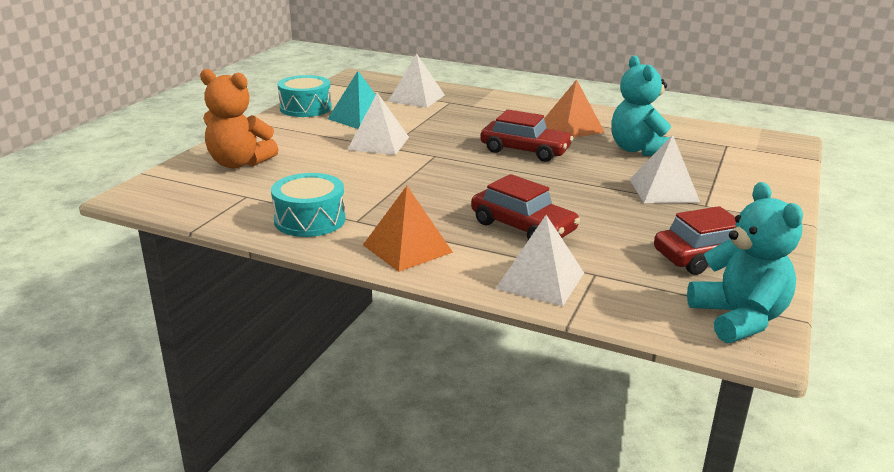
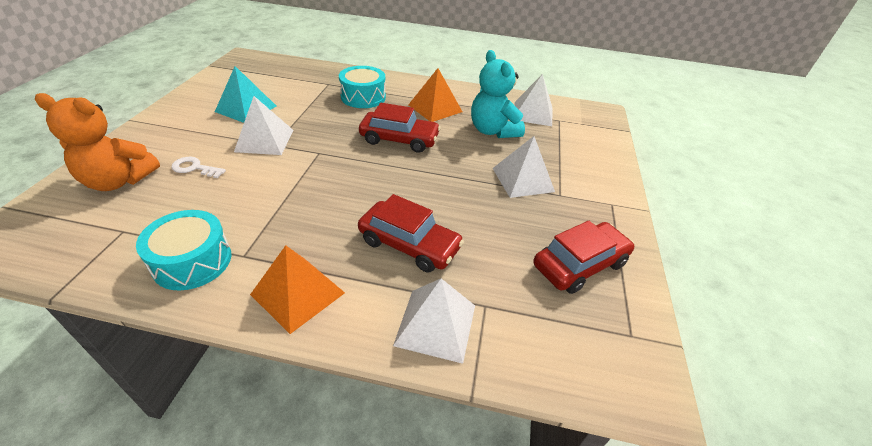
camera: 15 degrees left, 15 degrees up
(305, 108) = (193, 99): turquoise drum -> turquoise drum (363, 97)
(309, 159) = (194, 168): none -> white key
(416, 98) = (298, 80): white pyramid -> white pyramid (532, 113)
(738, 319) = (624, 353): turquoise teddy bear -> none

